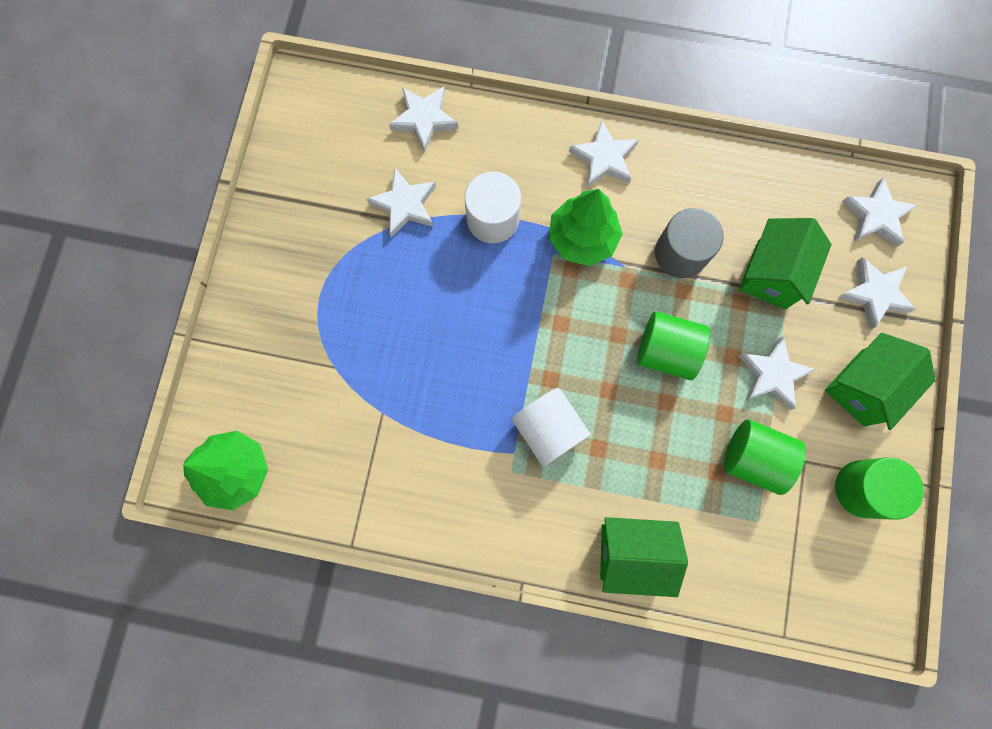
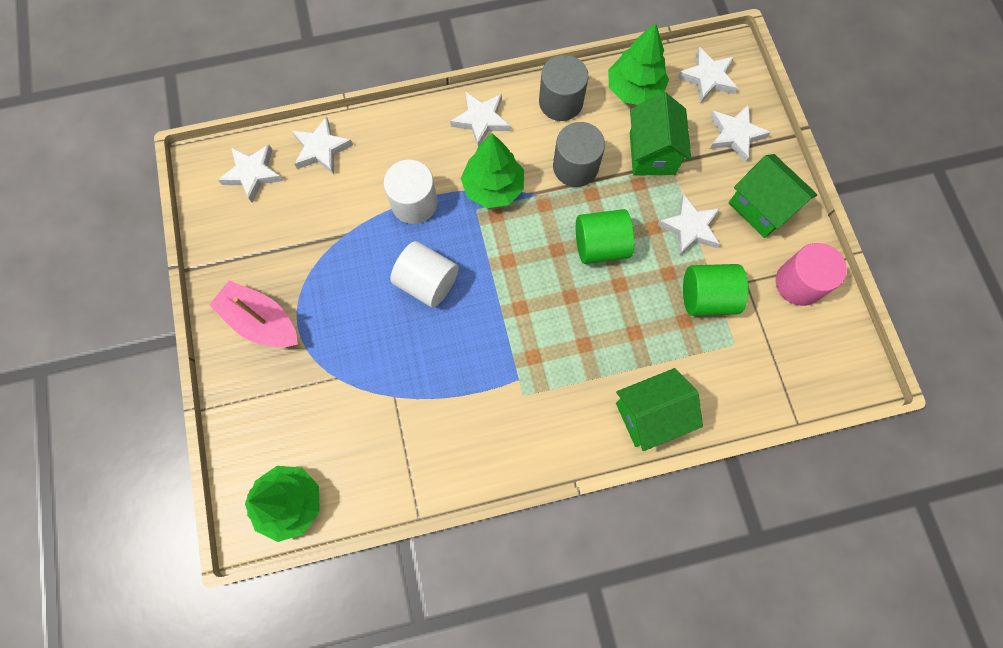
camera: 25 degrees left, 5 degrees down
(287, 276) = (261, 321): none -> pink boat
(405, 205) = (336, 222): white star -> white star (253, 174)
(548, 429) = (537, 348): white cylinder -> white cylinder (427, 282)
(699, 174) = (560, 102): none -> grey cylinder
(787, 195) = (634, 90): none -> green tree
(862, 387) = (761, 207): green house -> green house turned 60 degrees counterclockwise
(862, 489) = (799, 283): green cylinder -> pink cylinder

